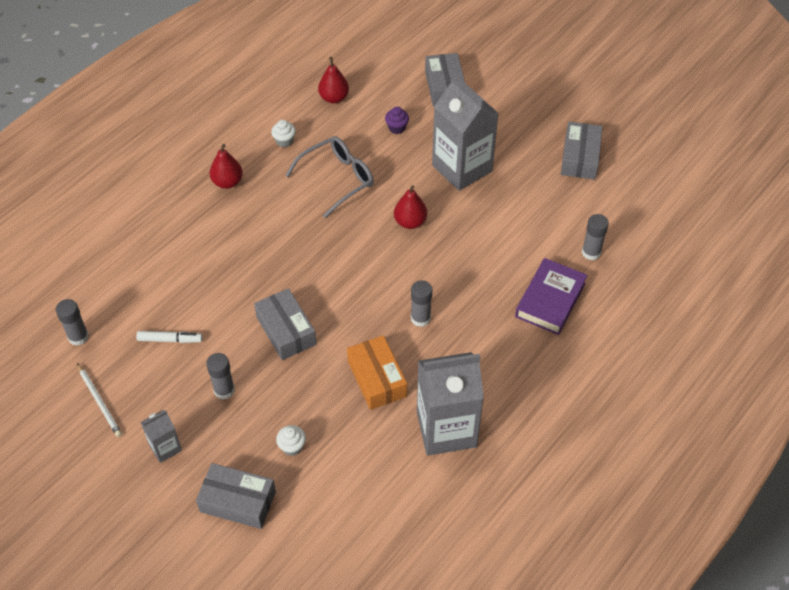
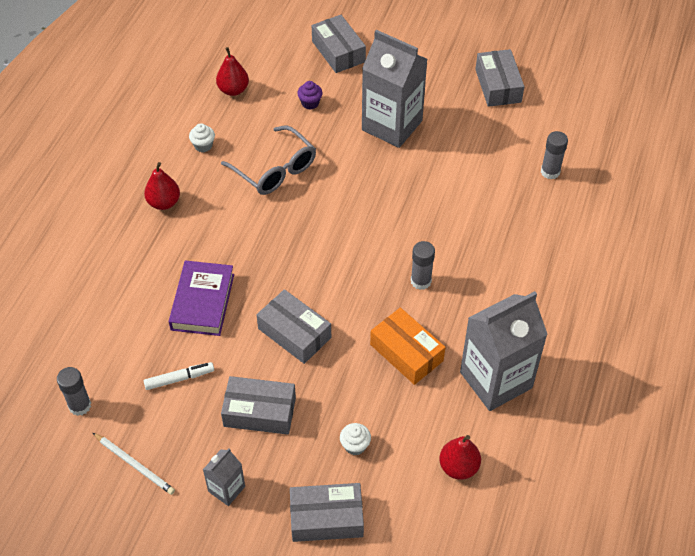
camera: 20 degrees left, 0 degrees up
(224, 390) = (259, 412): grey glue stick -> grey box
(337, 179) = (274, 169): grey glasses -> grey glasses turned 105 degrees clockwise
(410, 222) = (366, 191): red pear -> red pear (458, 467)
(550, 300) = (534, 227): purple book -> purple book (202, 302)

